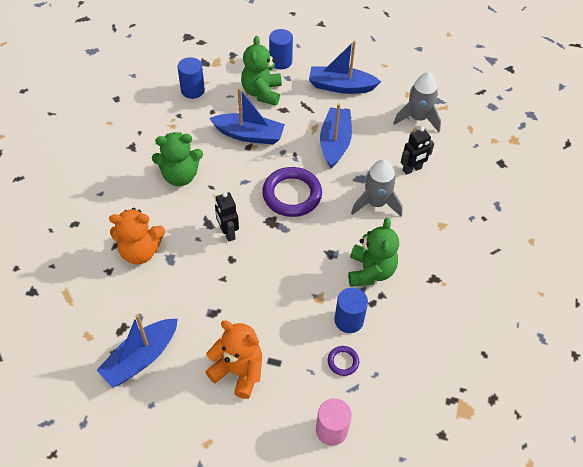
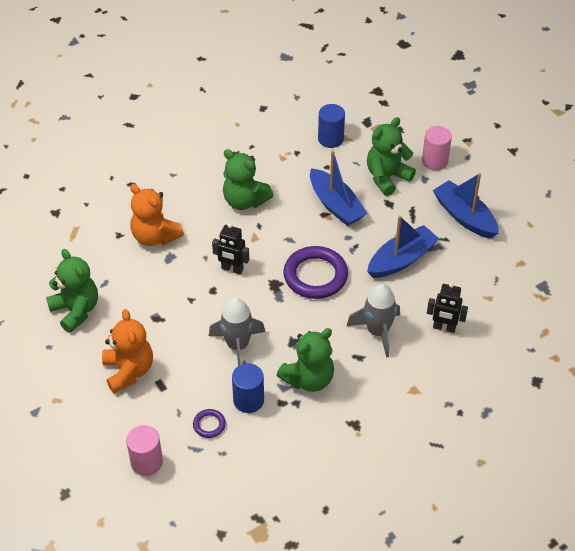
camera: 45 degrees right, 5 degrees down
(141, 358) = (76, 310): blue boat -> green teddy bear
(228, 233) = (232, 269): black robot -> black robot turned 90 degrees counterclockwise
(280, 61) = (434, 161): blue cylinder -> pink cylinder
(417, 118) = (503, 290): grey rocket -> grey rocket (237, 345)

